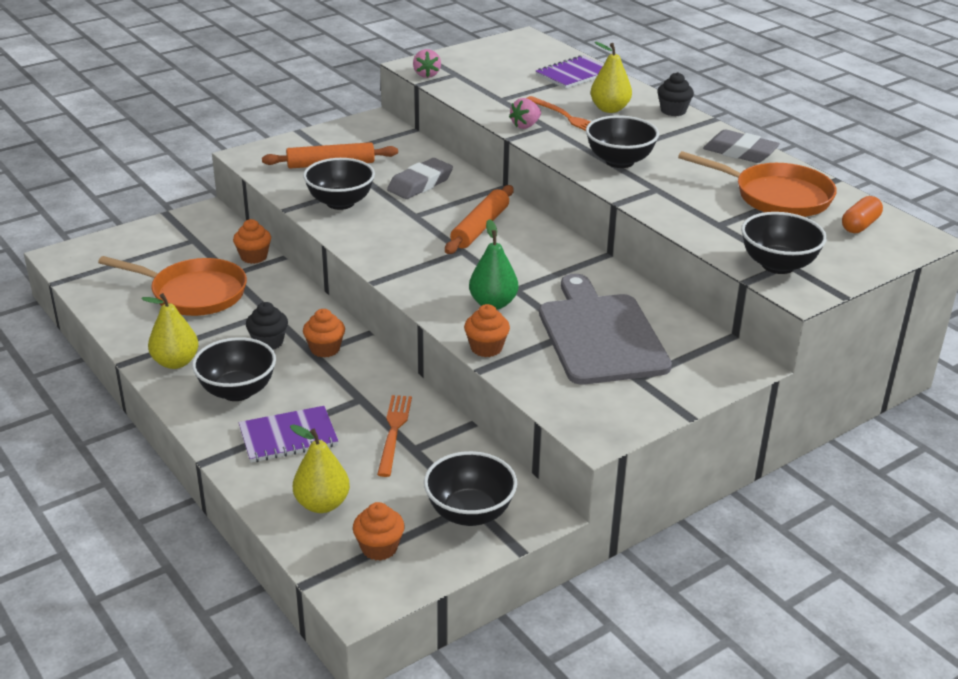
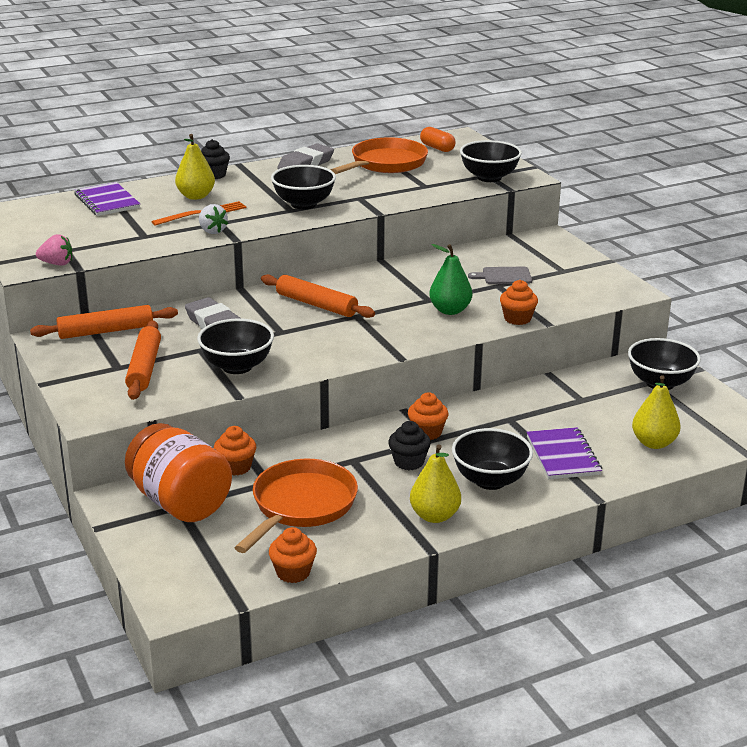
camera: 80 degrees left, 5 degrees down
(199, 239) = (180, 502): none -> orange jar
(379, 548) = (703, 421): orange cupcake -> orange cupcake (293, 572)
(394, 140) = (106, 331): none -> orange rolling pin
(394, 431) = (557, 406): orange fork -> none
(525, 126) = (212, 231): pink strawberry -> white strawberry
(600, 335) = (504, 276): grey cutting board -> grey cutting board, size x0.43

